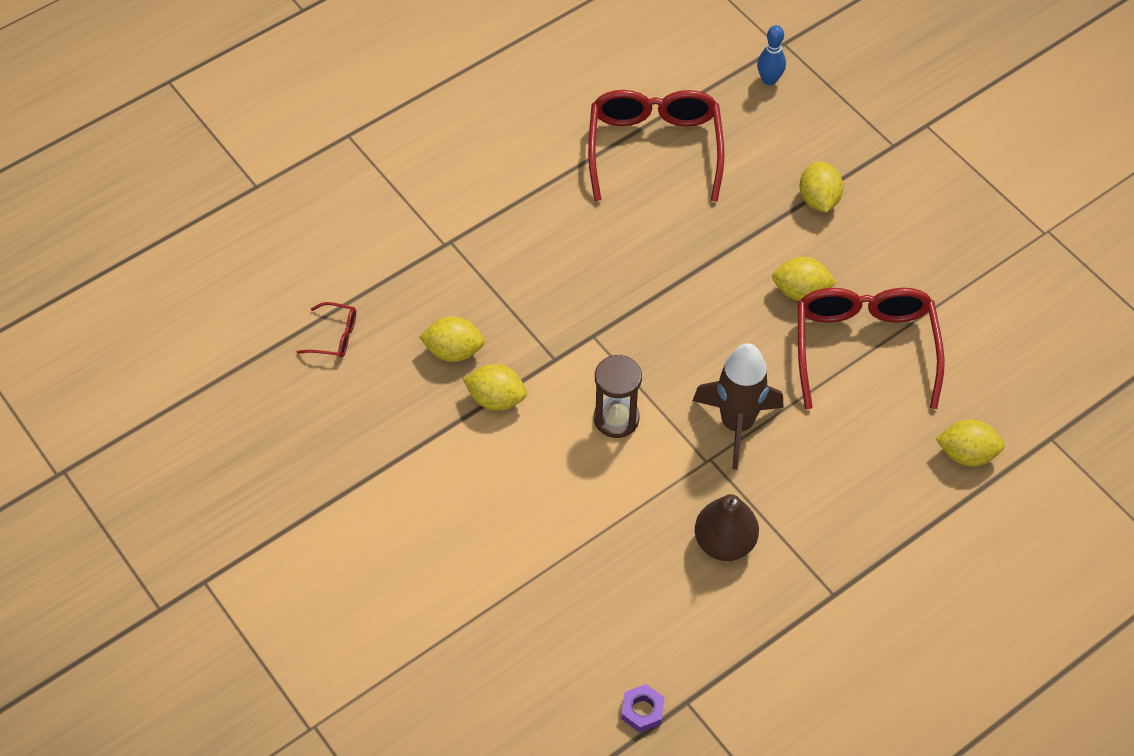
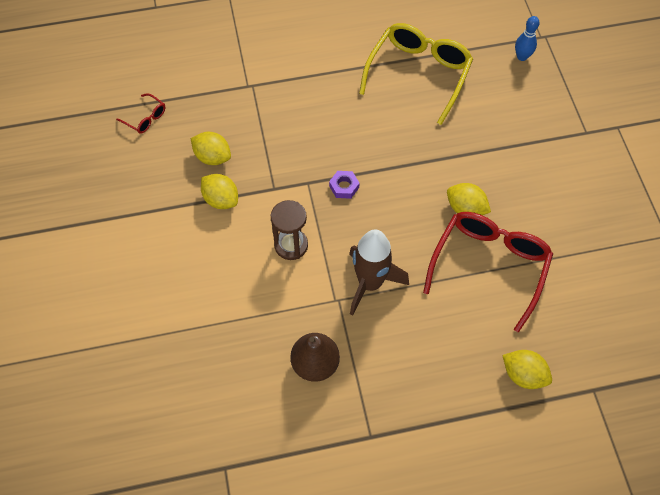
camera: 25 degrees right, 5 degrees up
(642, 710) = (191, 460): purple nut -> purple nut (344, 187)
(654, 149) = (418, 74): red glasses -> yellow glasses
(818, 199) = (512, 150): yellow lemon -> none

